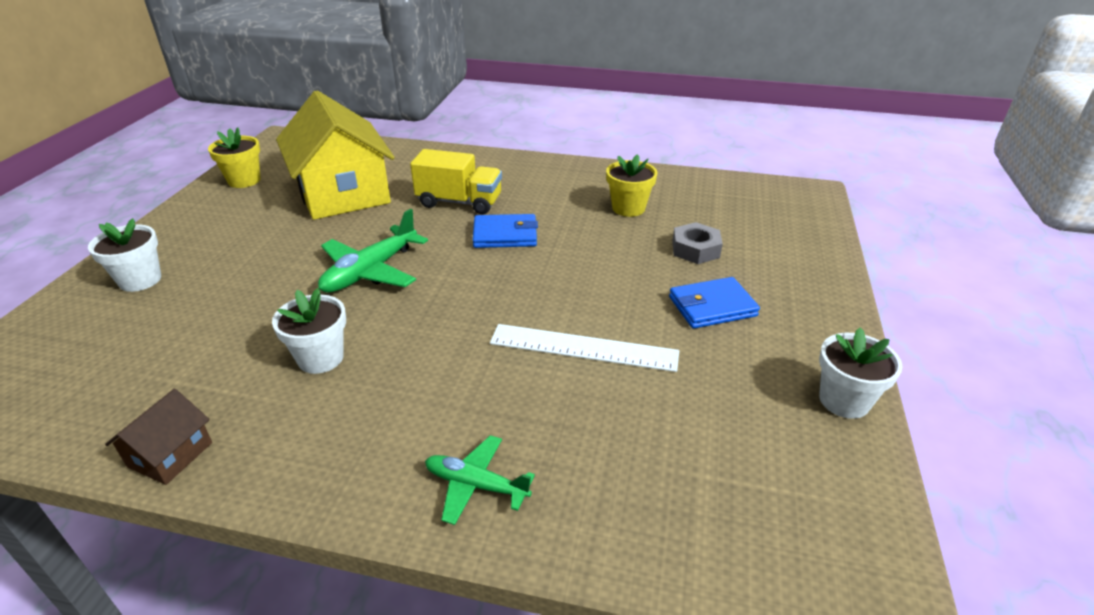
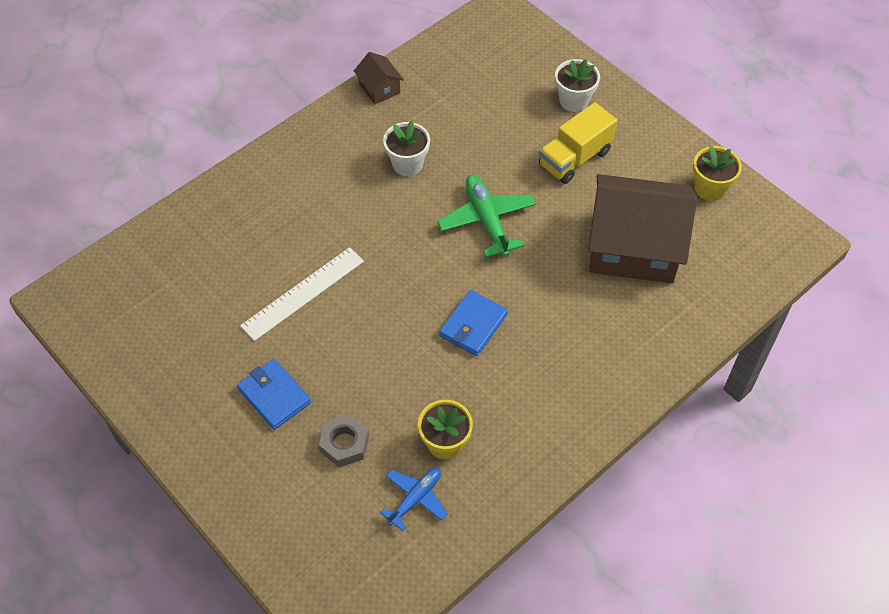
camera: 125 degrees right, 20 degrees up
(343, 193) = (633, 247): yellow house -> brown house
(459, 202) = (554, 321): yellow truck -> yellow truck (575, 158)
(476, 485) = (252, 191): green plane -> none
(687, 203) = (415, 498): none -> blue plane
(712, 306) = (274, 396): blue wallet -> blue wallet turned 60 degrees counterclockwise
(844, 401) = (141, 393): white flower pot -> none

